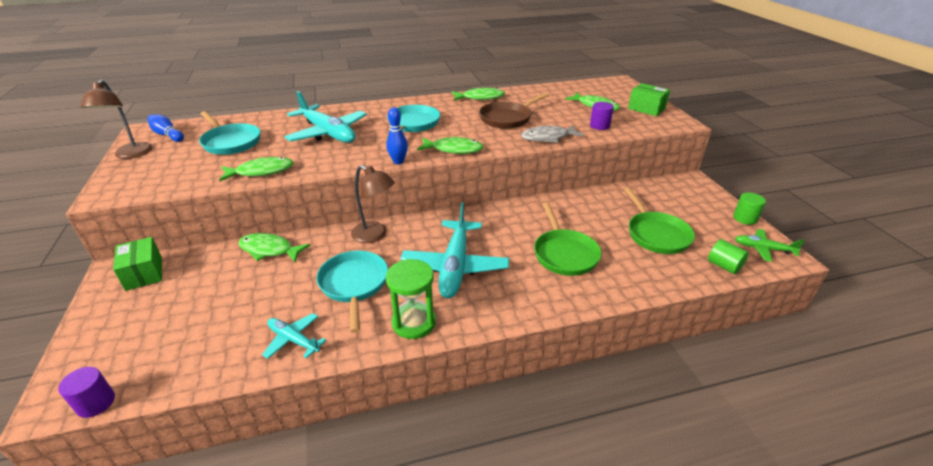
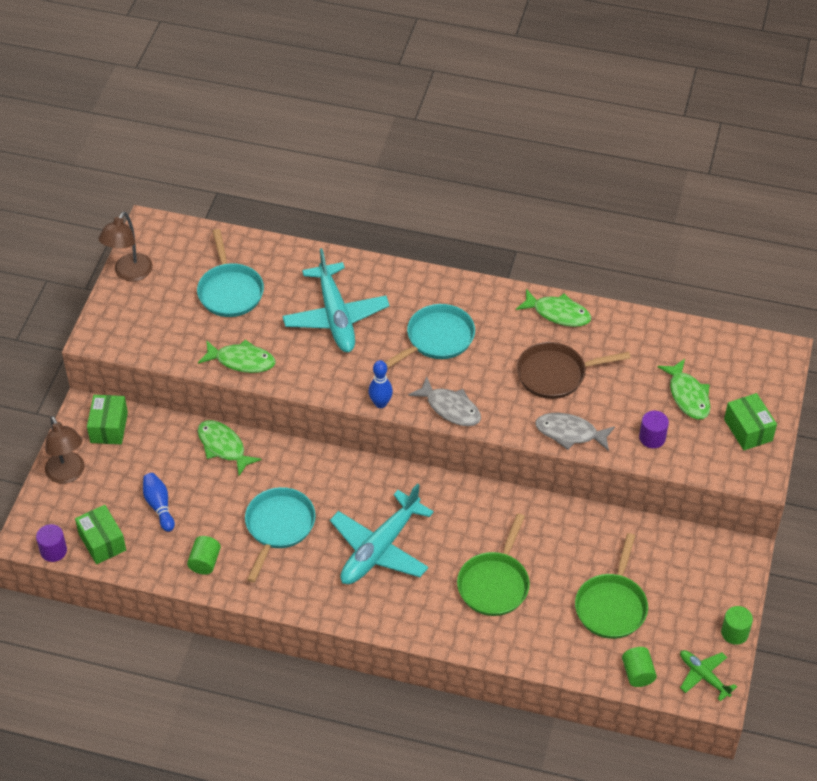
camera: 30 degrees right, 15 degrees up
(162, 368) = (102, 542): none -> green box
(167, 135) = (171, 248): blue bowling pin -> blue bowling pin (159, 506)
(294, 340) = (205, 562): turquoise plane -> green cylinder
(375, 235) = (329, 472): brown lamp -> brown lamp (68, 474)
(414, 322) = (306, 592): green hourglass -> none
(453, 149) = (450, 408): green fish -> grey fish

